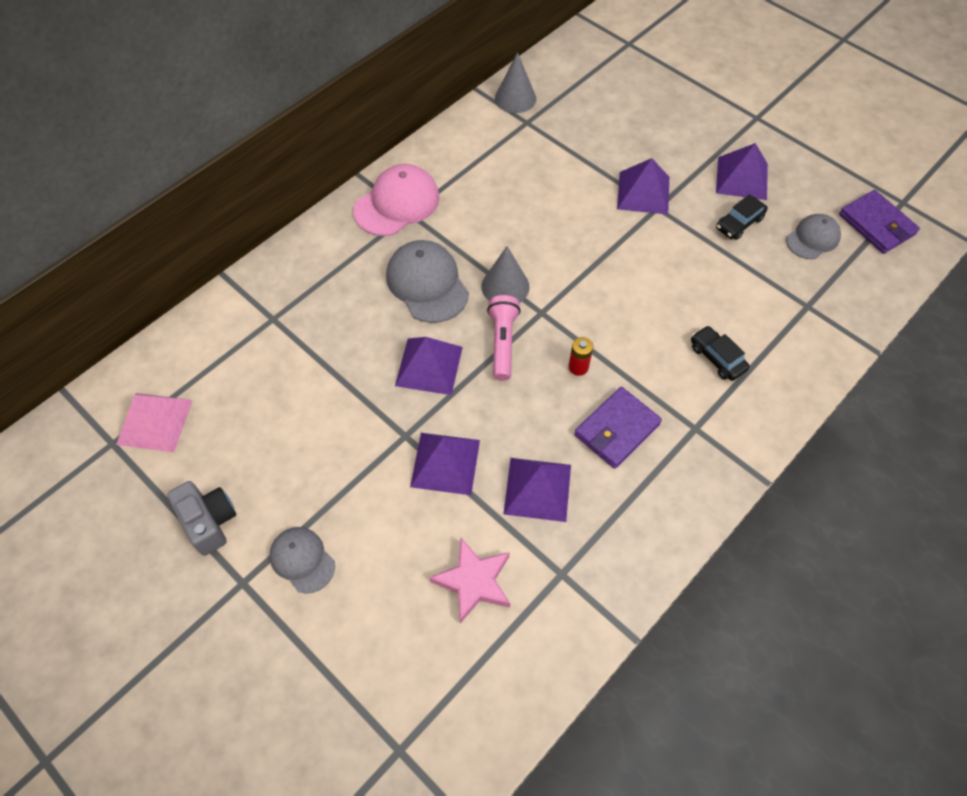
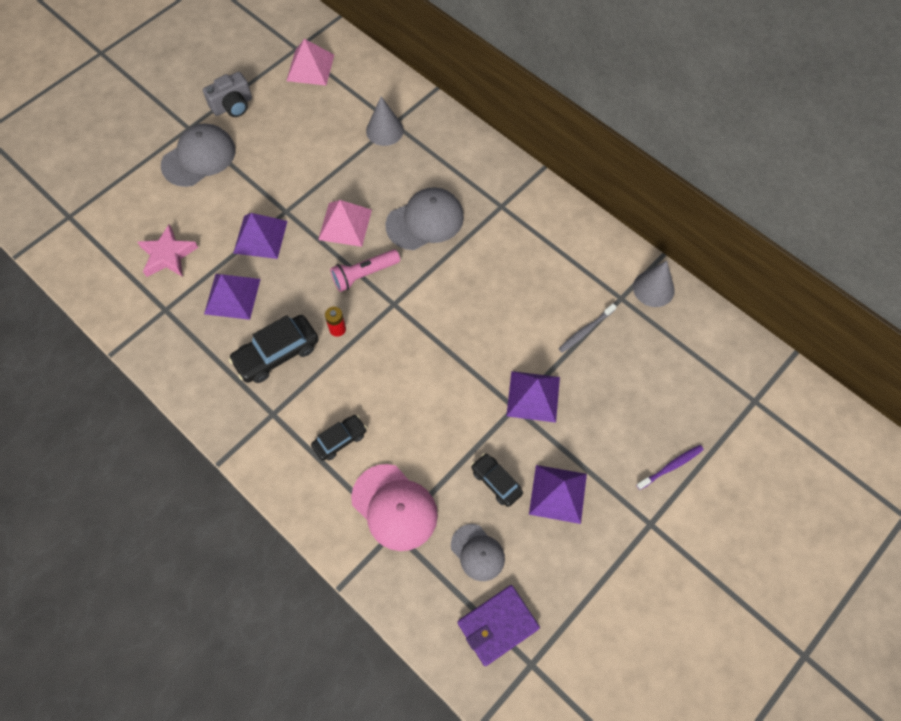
camera: 90 degrees right, 5 degrees up
(302, 560) = (199, 157): grey cap -> grey cap, size x1.61
(397, 204) = (511, 196): pink cap -> pink cap (394, 507)
(429, 366) = (345, 224): purple pyramid -> pink pyramid
(502, 342) = (364, 274): pink flashlight -> pink flashlight turned 150 degrees clockwise
(505, 286) = (421, 277): grey cone -> grey cone (384, 130)
(566, 150) = (585, 331): none -> grey toothbrush
(617, 429) = (277, 354): purple wallet -> black car
(700, 100) = (671, 466): none -> purple toothbrush

